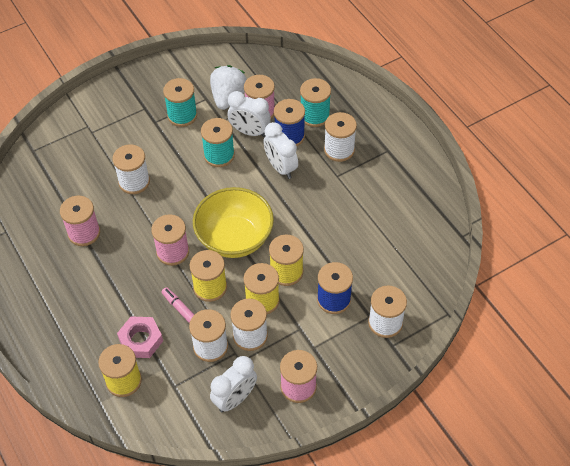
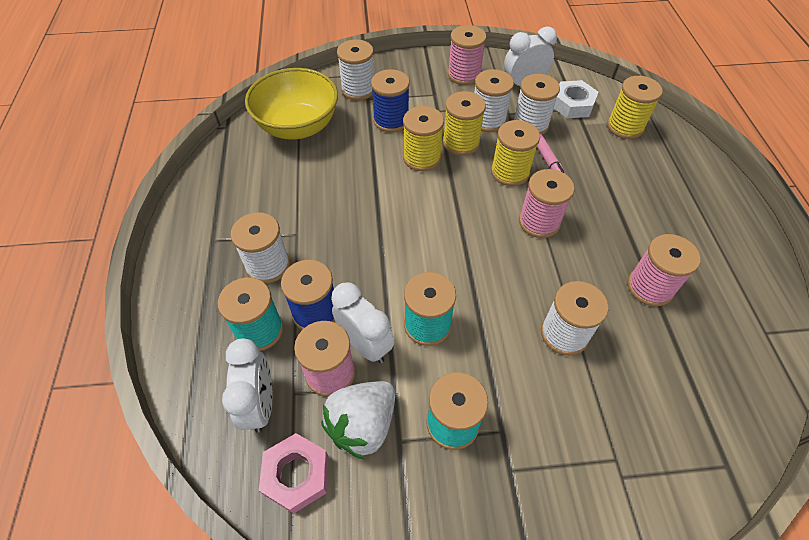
camera: 155 degrees left, 0 degrees up
(141, 340) = (600, 152): pink nut -> pink nut (296, 475)
(179, 390) = (572, 104): none -> white nut
(234, 238) = (460, 210): yellow bowl -> yellow bowl (298, 127)
(281, 167) = (356, 272): white clock -> white clock (260, 404)

